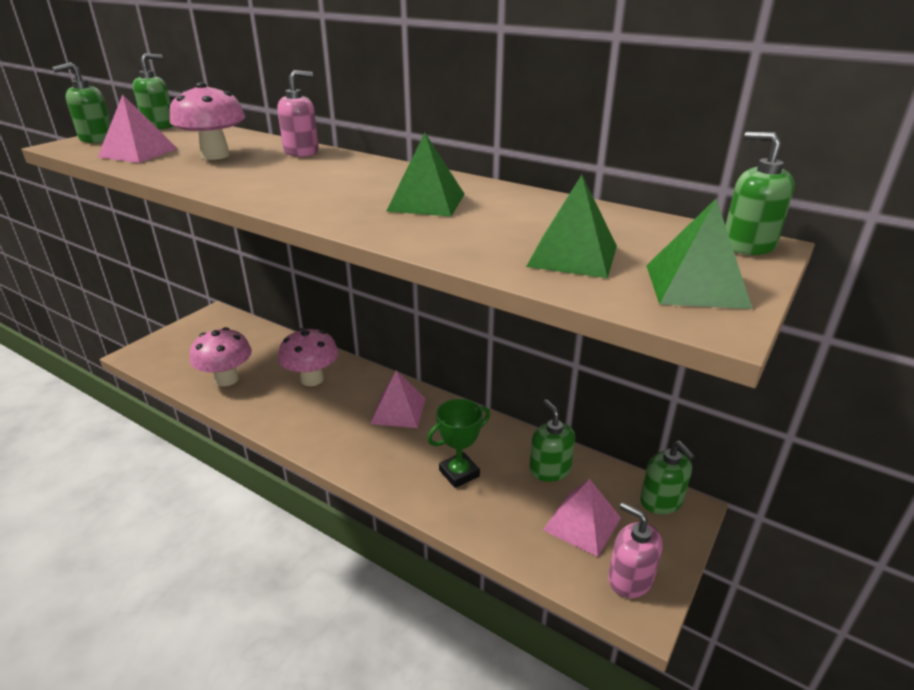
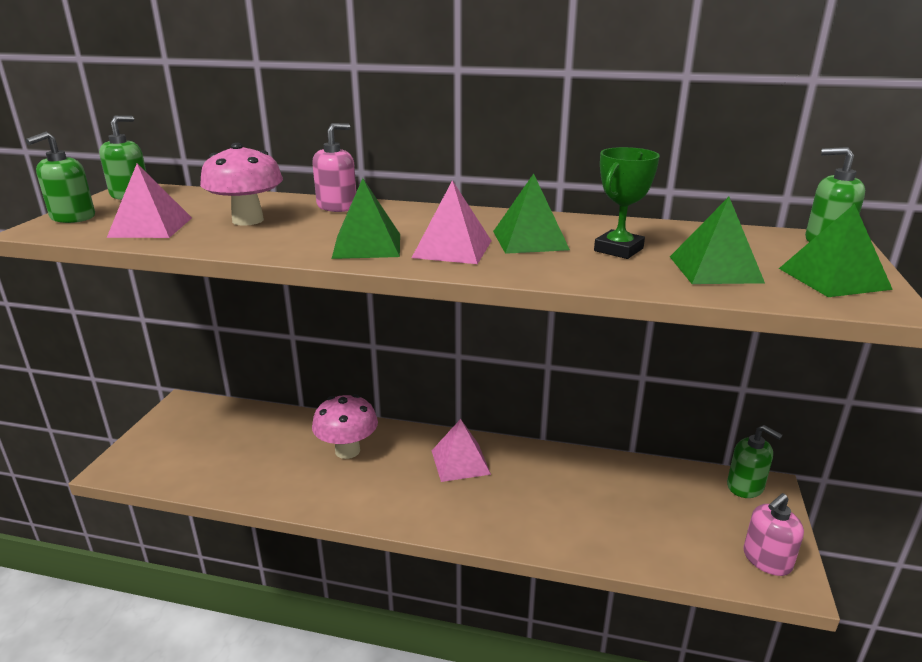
camera: 20 degrees left, 5 degrees down
(227, 379) = (250, 472): pink mushroom -> none
(277, 188) = (367, 245): none -> green pyramid
(459, 473) = (560, 507): green trophy -> green trophy (618, 250)
(550, 469) = (637, 483): green soap dispenser -> none
(582, 523) = (697, 523): pink pyramid -> pink pyramid (452, 249)
(630, 578) = (766, 560): pink soap dispenser -> pink soap dispenser turned 60 degrees counterclockwise

